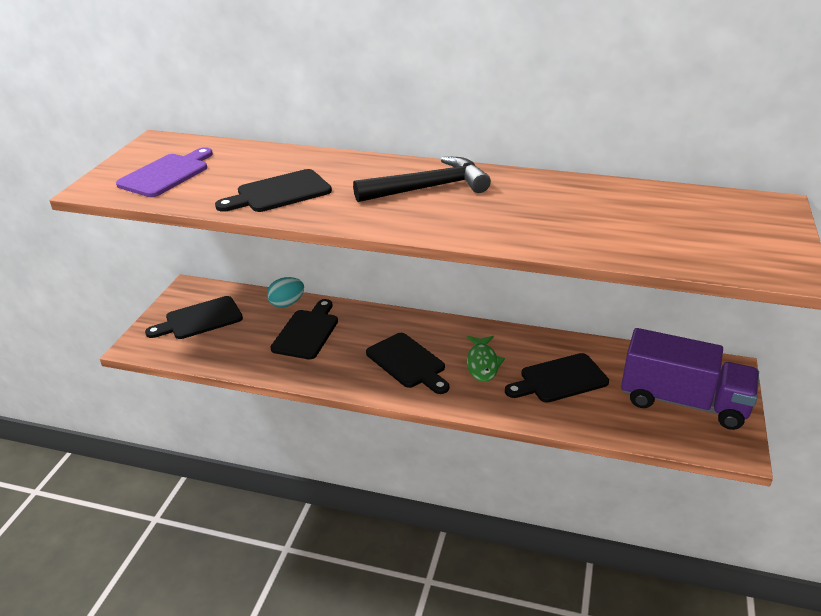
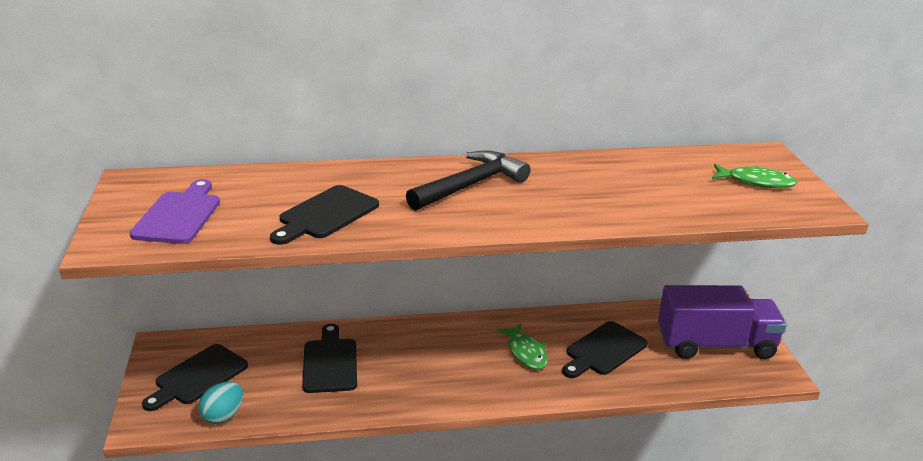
camera: 25 degrees left, 5 degrees down
(287, 304) = (287, 338): turquoise egg -> turquoise egg (223, 416)
(408, 363) = (455, 369): black cutting board -> none
(735, 232) = (756, 182): none -> green fish

